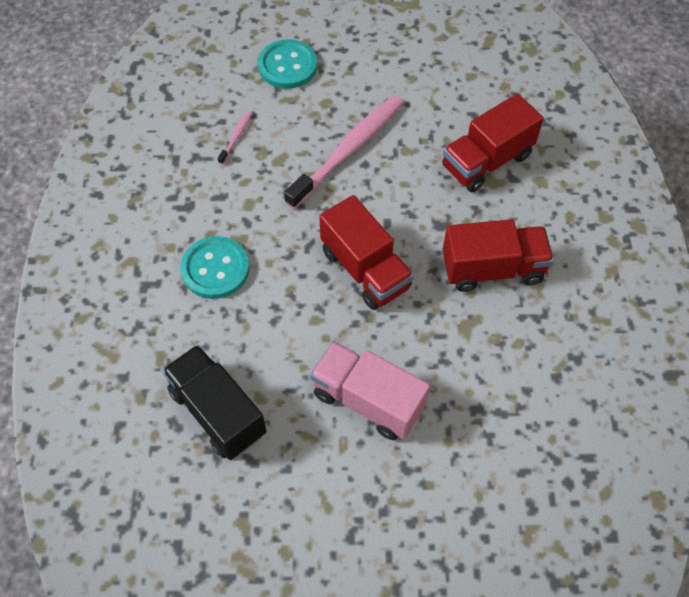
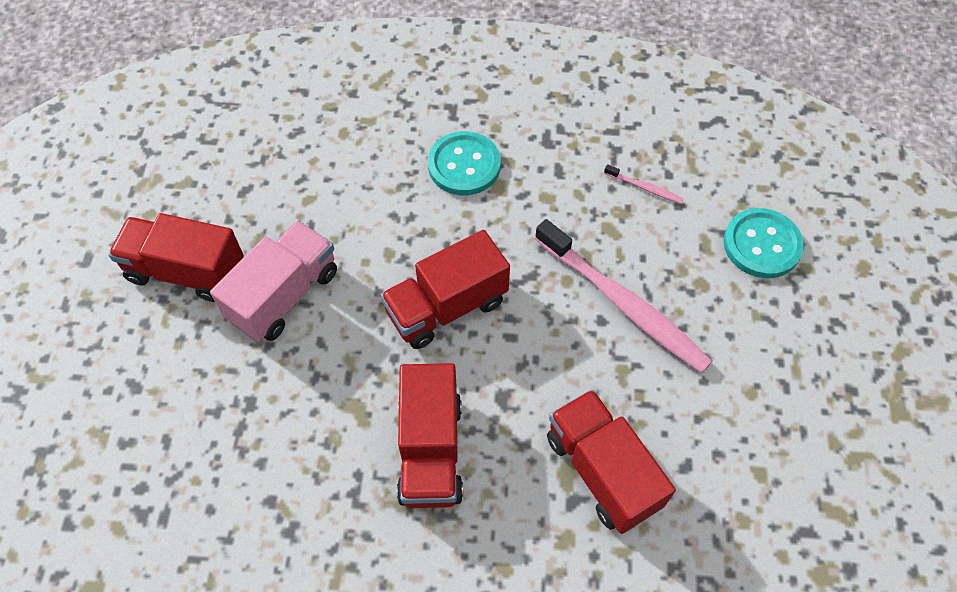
camera: 95 degrees right, 0 degrees up
(217, 412) = (300, 165): black truck -> none
(351, 496) = (186, 271): none -> red truck

